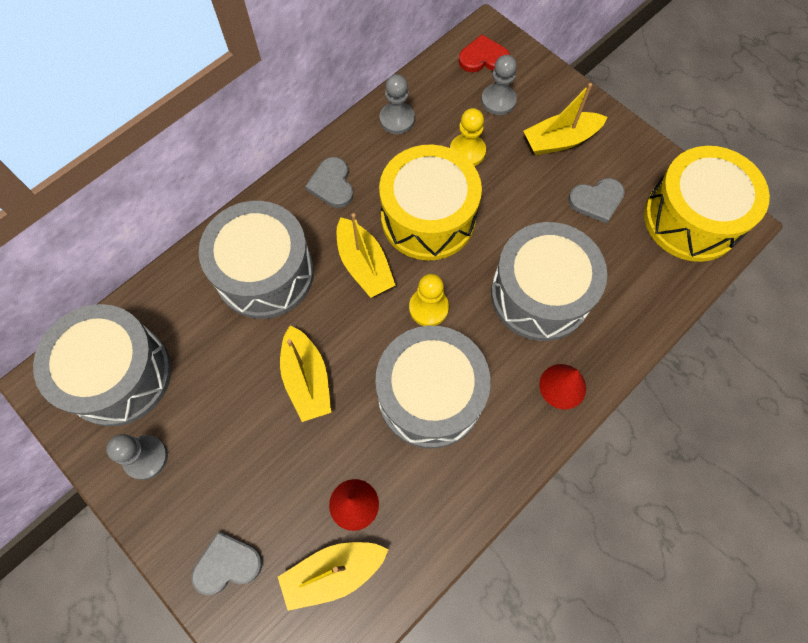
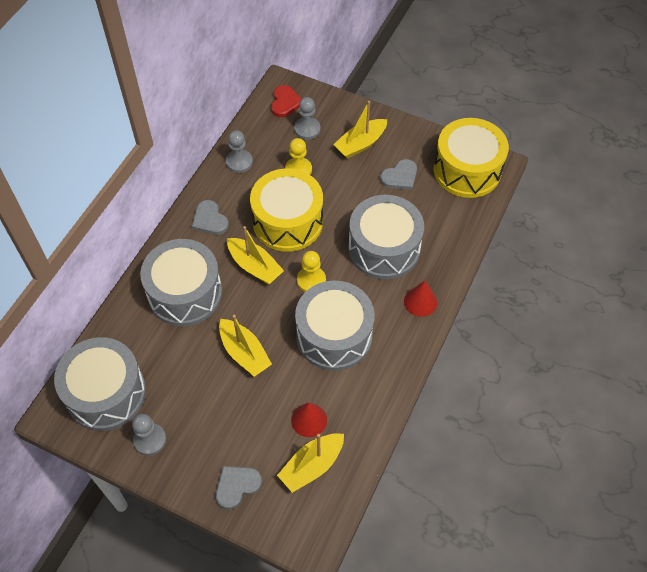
camera: 20 degrees left, 10 degrees down
(483, 58) = (285, 103): red heart -> red heart turned 120 degrees clockwise

